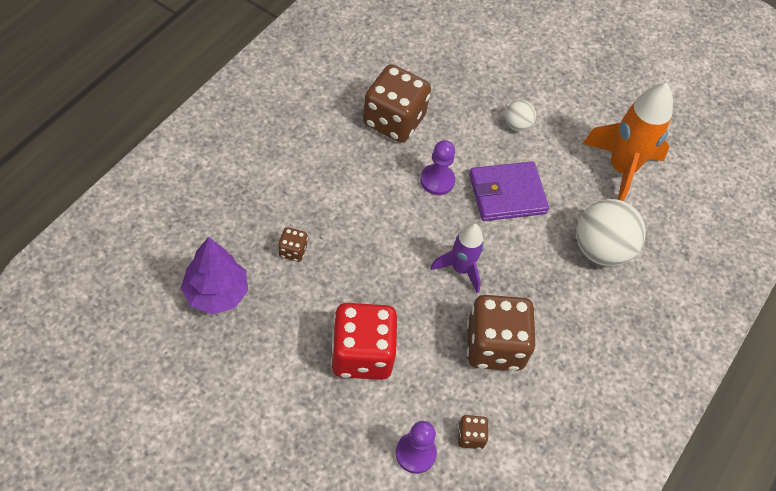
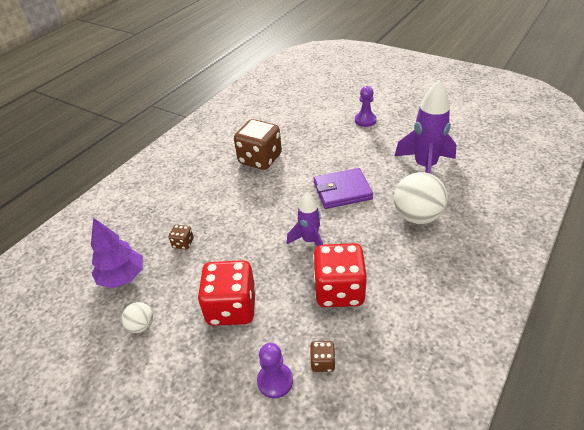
camera: 10 degrees right, 15 degrees down
(437, 180) = (291, 189): purple pawn -> purple pawn (365, 120)
(494, 346) = (339, 290): brown dice -> red dice
(517, 125) = (346, 151): white ball -> white ball (141, 325)
(621, 169) = (425, 167): orange rocket -> purple rocket

